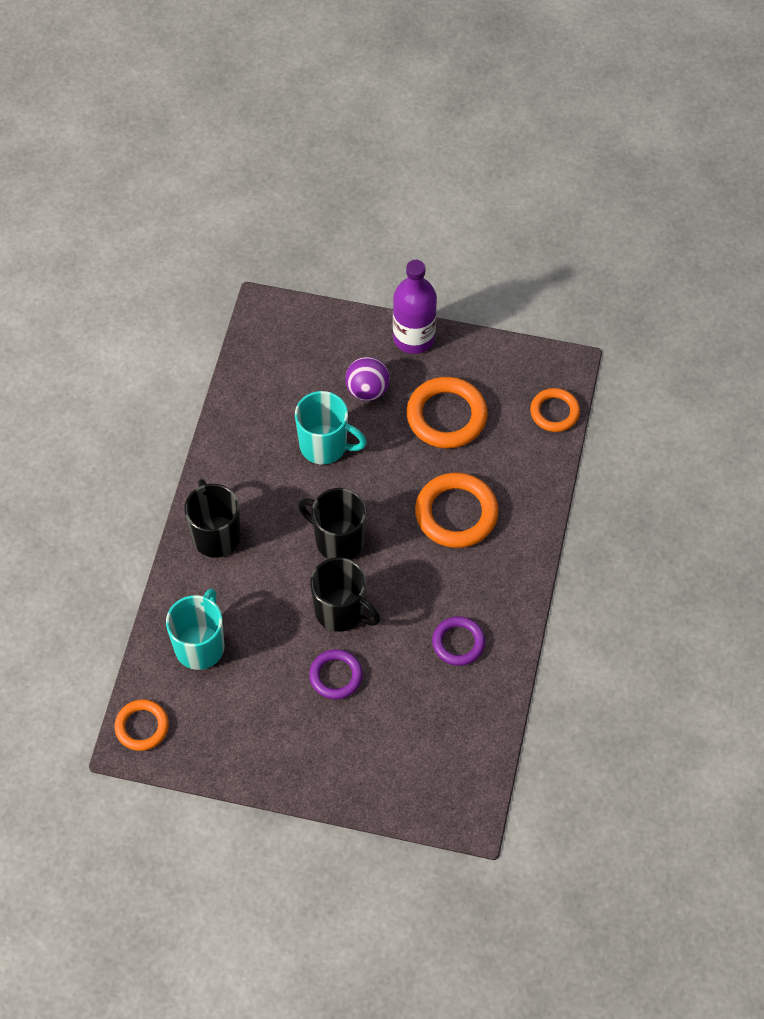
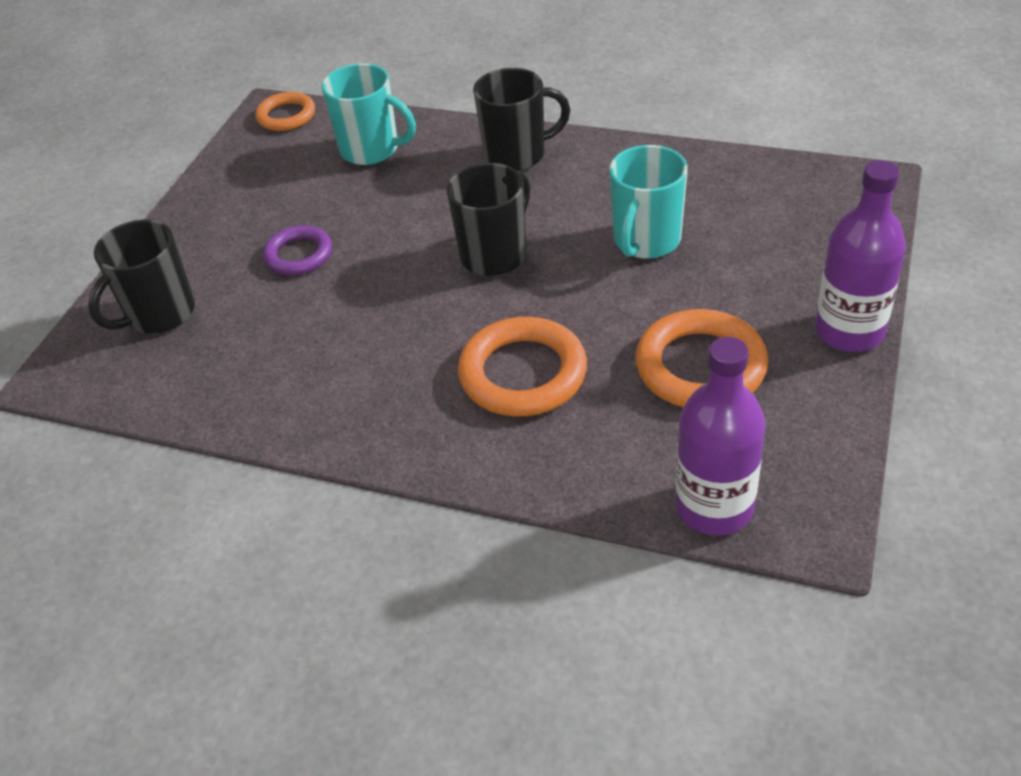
camera: 100 degrees right, 15 degrees down
(341, 611) = (388, 258): black mug -> black mug (159, 314)
(367, 390) = (743, 281): purple ball -> none
(458, 643) = (311, 371): purple ring -> none
(554, 412) = (714, 507): orange ring -> purple bottle

